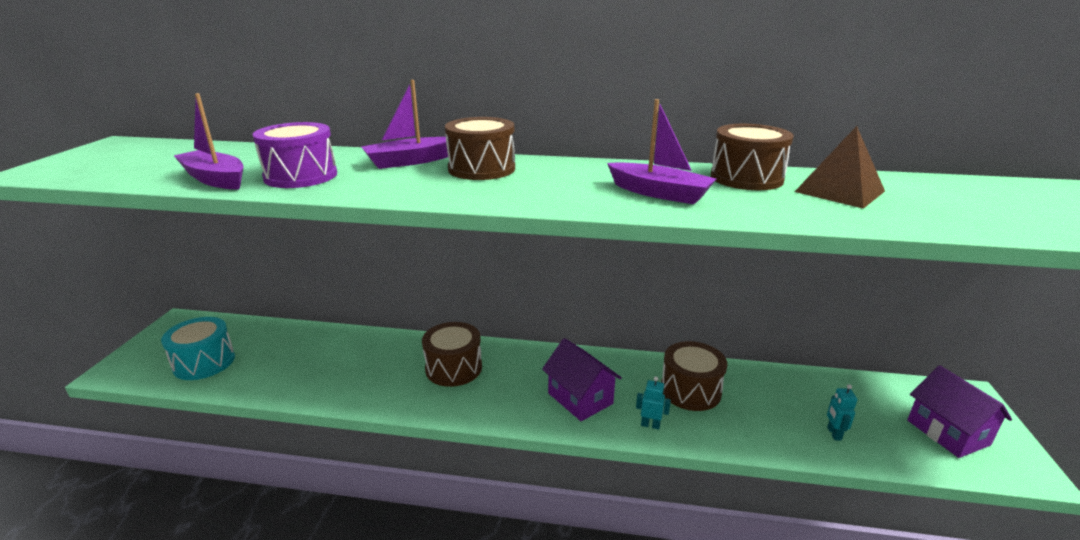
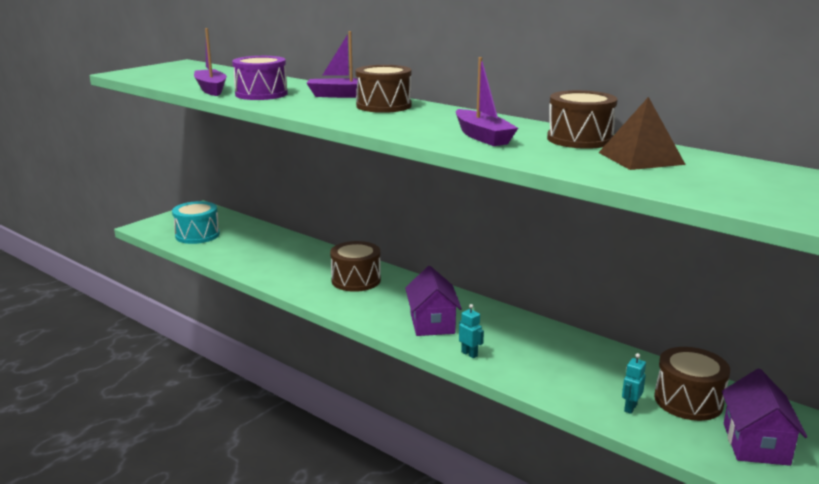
camera: 30 degrees right, 5 degrees down
(690, 390) = (533, 345): brown drum -> brown drum (688, 401)

